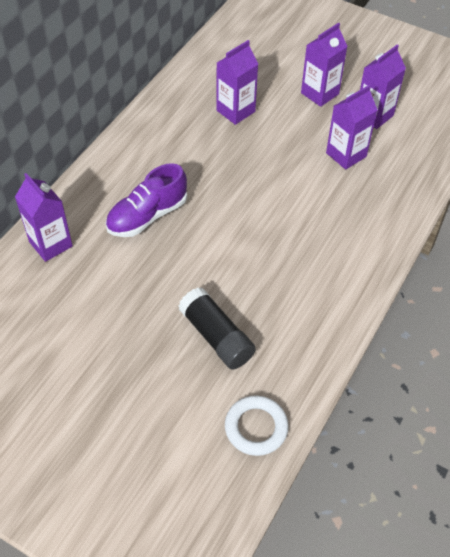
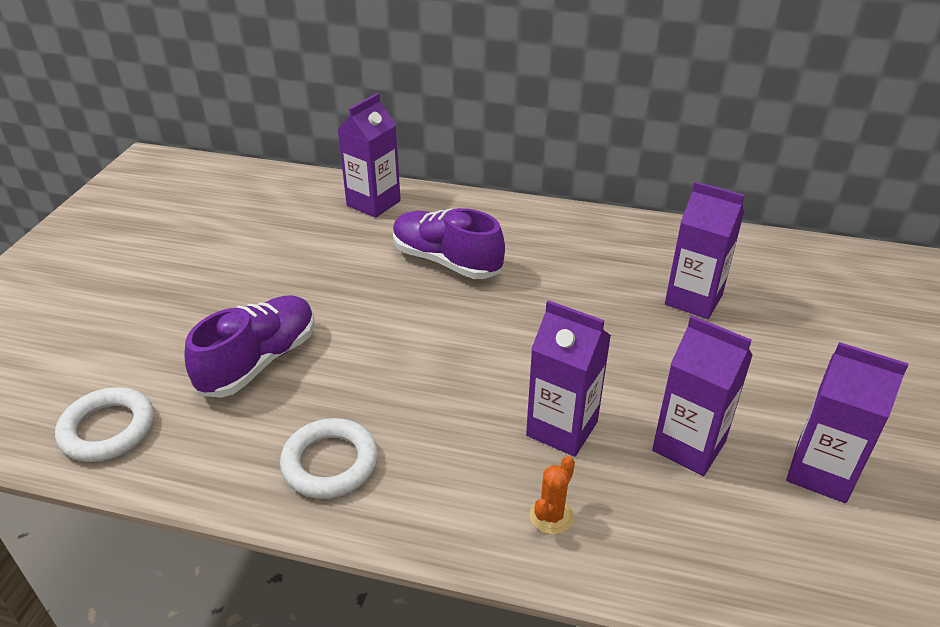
camera: 75 degrees right, 15 degrees down
(216, 336) = (259, 361): black glue stick -> purple shoe
(317, 308) = (330, 463): none -> white ring
(319, 93) = (813, 387): purple carton -> purple carton (562, 428)
(377, 221) = (551, 516): none -> orange cactus

